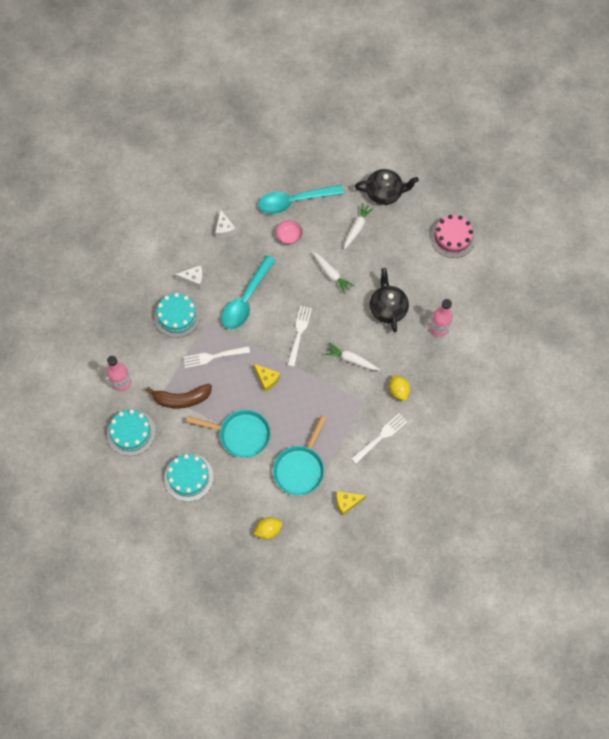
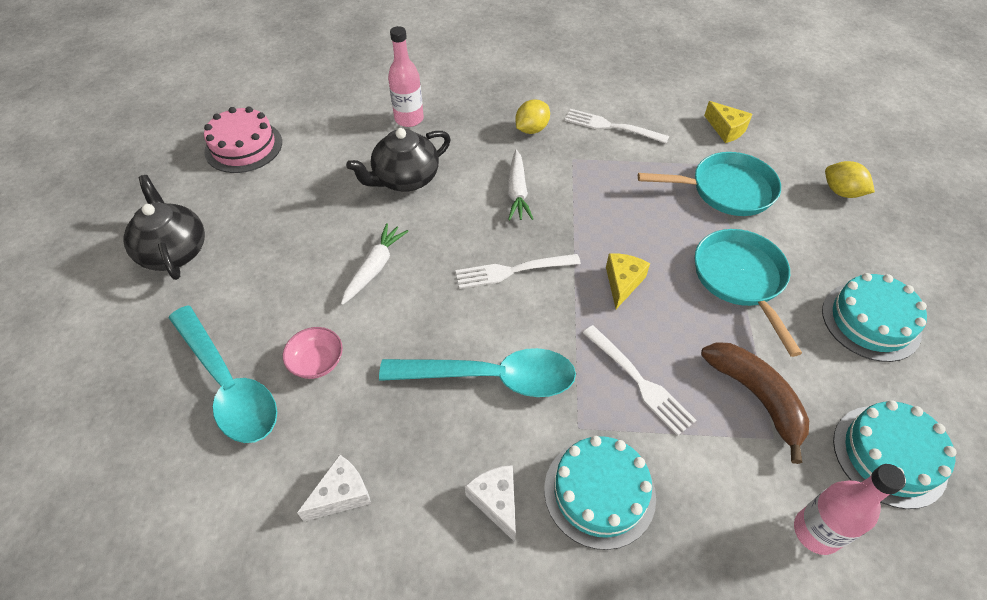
camera: 115 degrees left, 15 degrees down
(357, 228) = (263, 265): white carrot -> none

